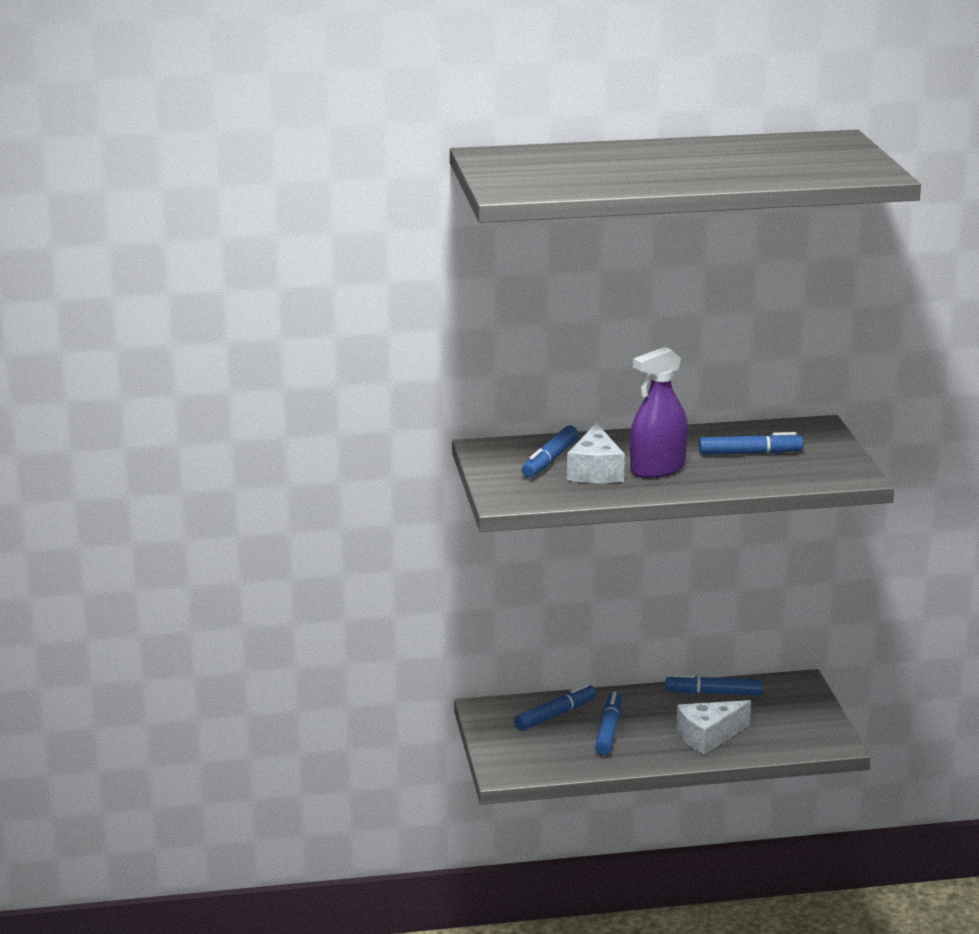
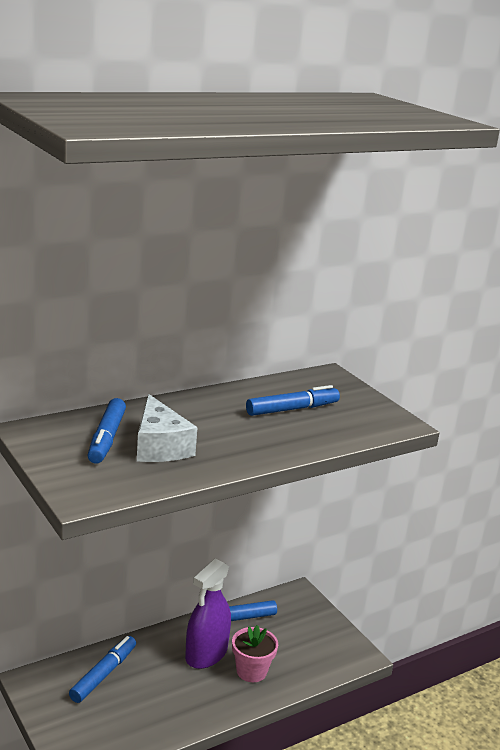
camera: 25 degrees left, 0 degrees up
(608, 730) = (160, 683): blue marker -> none
(657, 469) = (219, 436): purple spray bottle -> purple spray bottle (206, 654)
(708, 736) = (251, 671): white cheese -> pink flower pot

